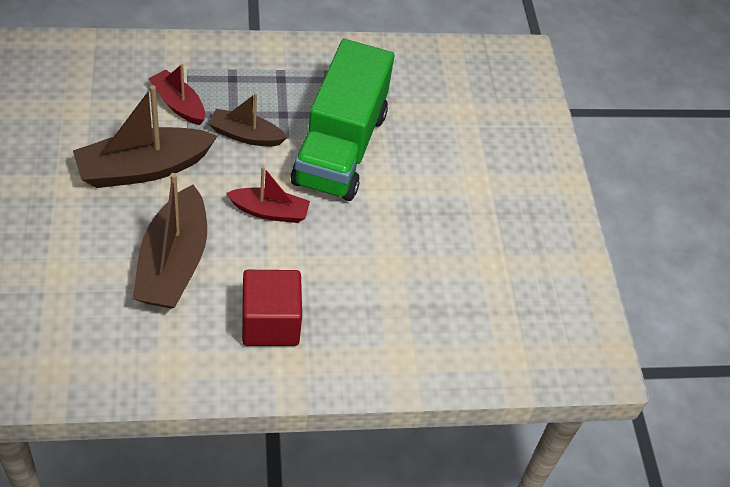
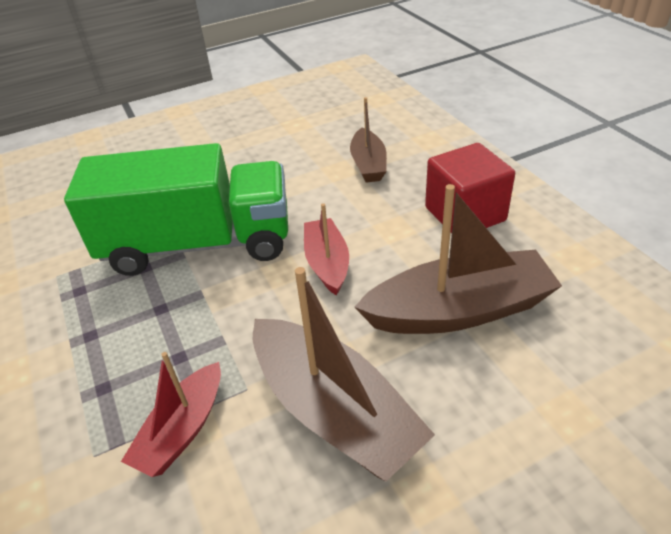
camera: 100 degrees left, 10 degrees down
(246, 135) = (215, 328): brown boat -> brown boat (368, 164)

